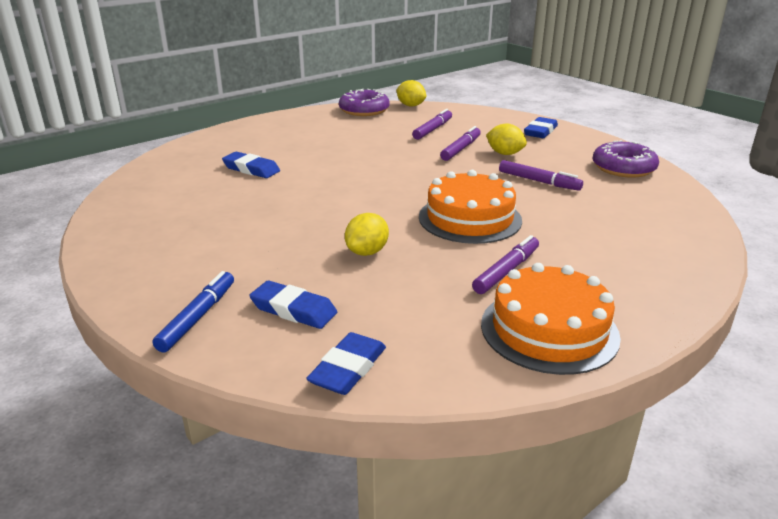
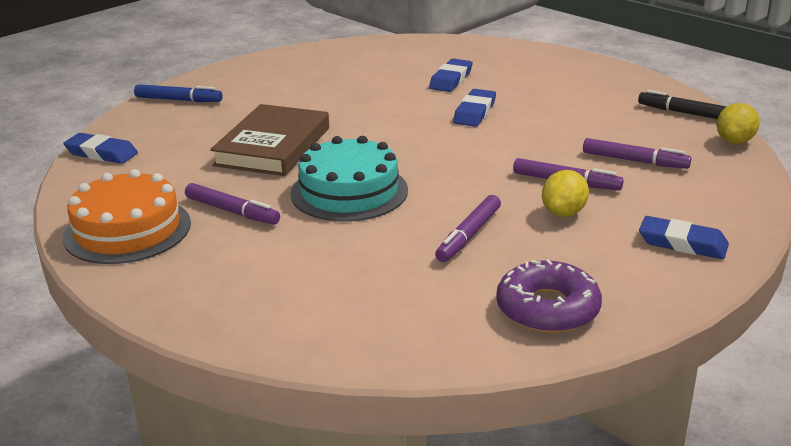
camera: 85 degrees right, 0 degrees up
(293, 310) = (181, 128): blue eraser -> blue eraser (474, 112)
(364, 110) = (686, 113): purple donut -> black marker
(367, 252) = (273, 146): yellow lemon -> brown book
(470, 218) = (349, 191): orange cake -> turquoise cake

